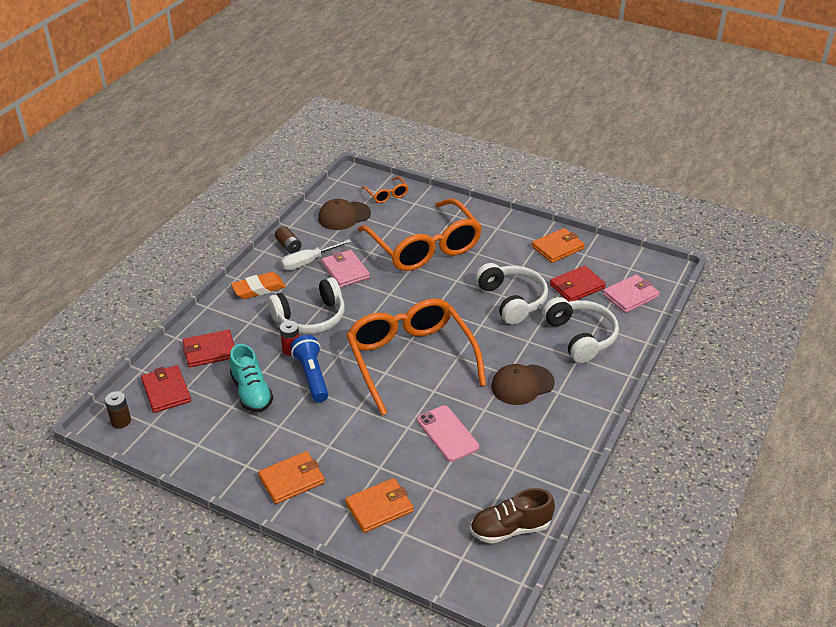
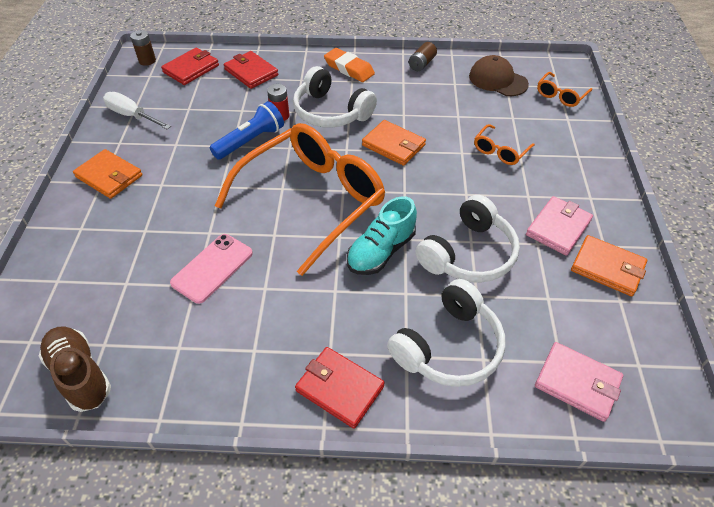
camera: 65 degrees right, 10 degrees up
(251, 392) = (211, 113): turquoise shoe -> turquoise shoe (381, 251)
(308, 262) = (408, 83): white screwdriver -> white screwdriver (132, 115)
(345, 271) = (415, 109): pink wallet -> pink wallet (558, 227)
(379, 507) = (88, 249): orange wallet -> orange wallet (393, 145)
(424, 247) = (500, 151): orange glasses -> orange glasses, size x0.41
(522, 385) = (323, 311): brown cap -> none
(577, 286) = (546, 312): red wallet -> red wallet (339, 388)

